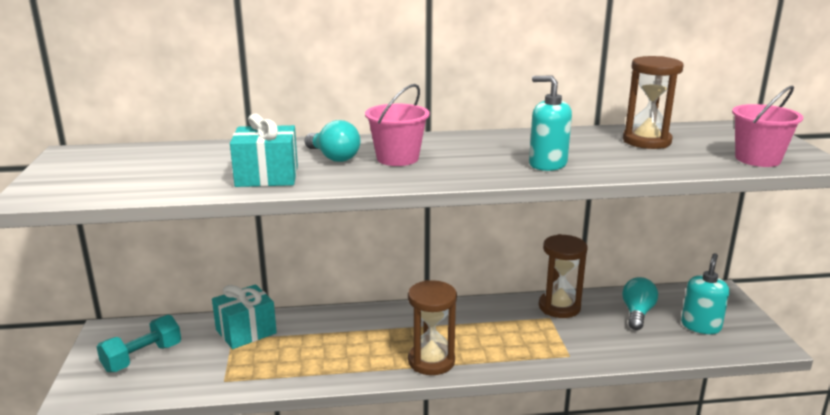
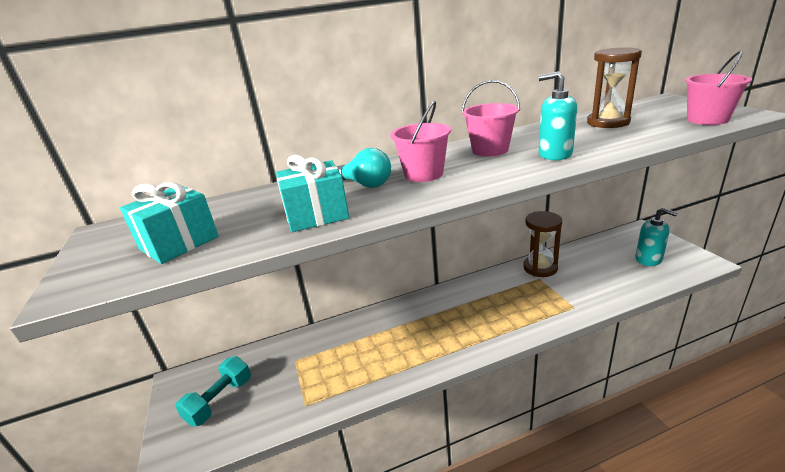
camera: 10 degrees left, 5 degrees up
(246, 331) = (304, 350): turquoise gift -> turquoise gift (179, 243)
(431, 361) = (472, 339): brown hourglass -> none
(487, 147) = (490, 150): none -> pink bucket
(637, 313) = (598, 260): turquoise light bulb -> none
(701, 326) = (649, 259): turquoise soap dispenser -> turquoise soap dispenser turned 120 degrees clockwise

